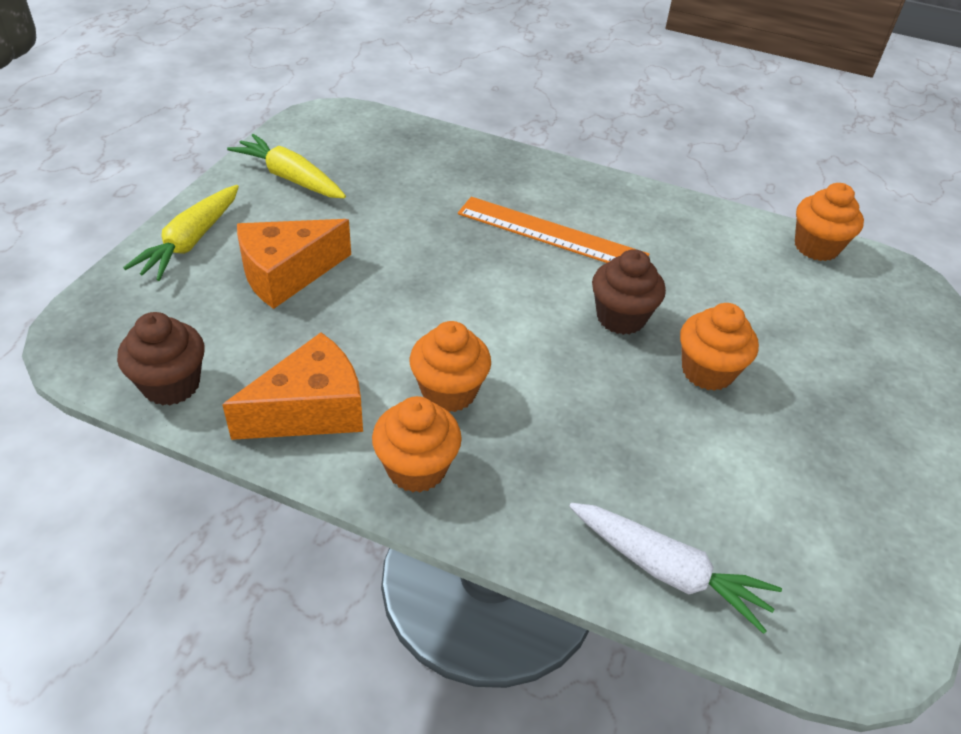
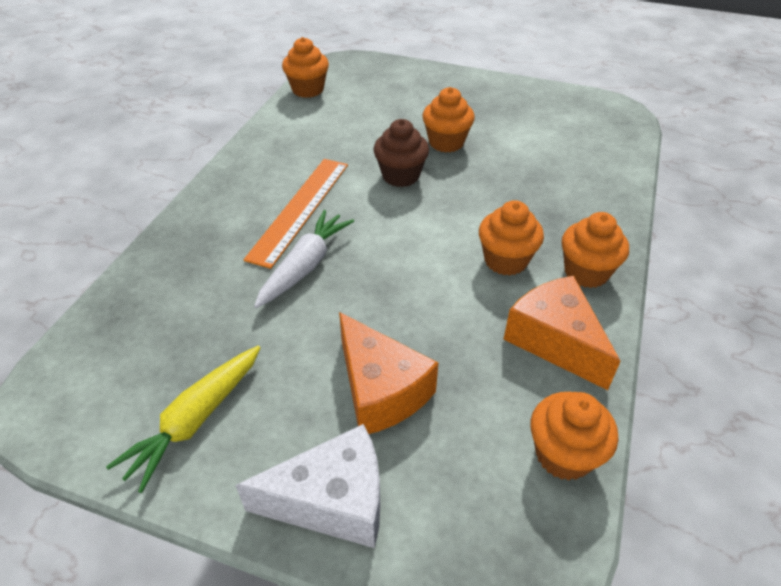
camera: 90 degrees left, 0 degrees up
(171, 385) = (563, 454): brown cupcake -> orange cupcake
(190, 242) = (333, 501): yellow carrot -> white cheese
(668, 571) = (610, 166): white carrot -> white carrot (305, 265)

